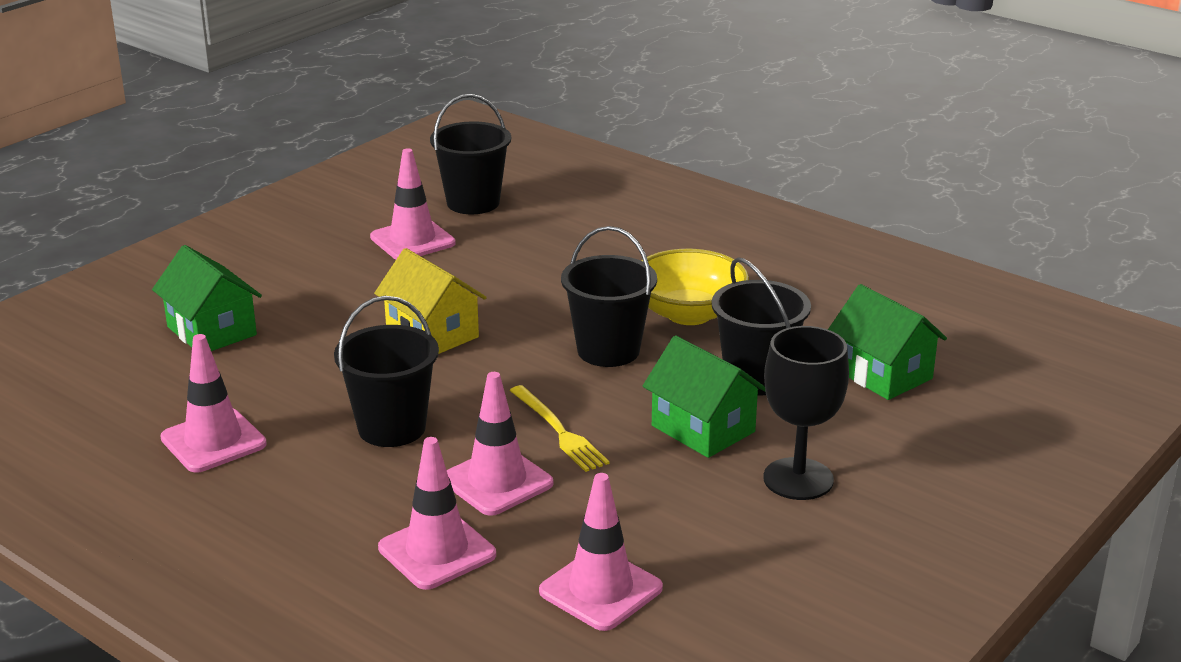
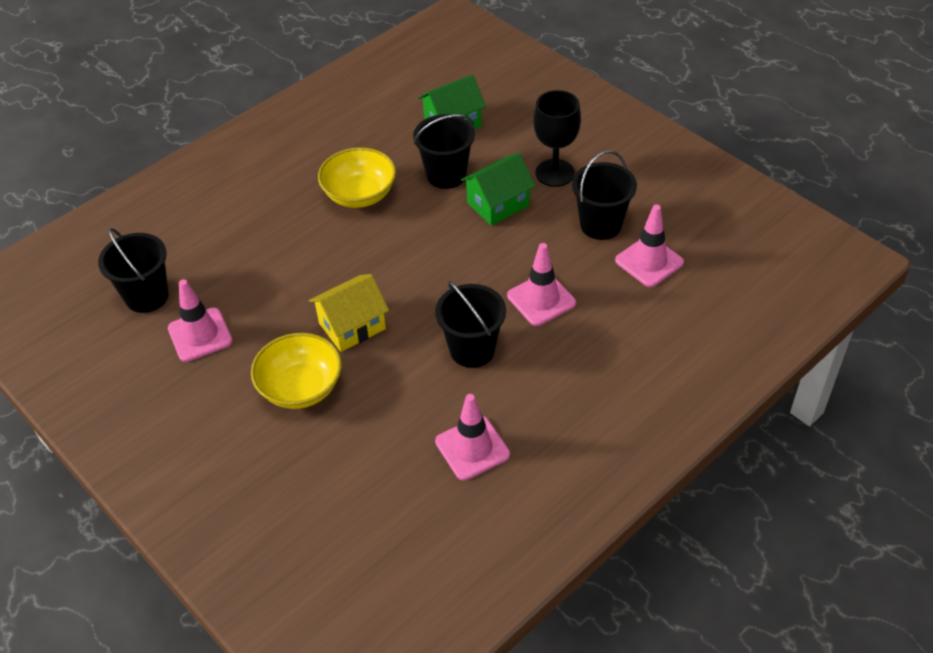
camera: 80 degrees left, 20 degrees up
(212, 331) = (312, 460): green house -> none
(326, 311) = (301, 388): none -> yellow bowl
(437, 551) = (609, 329): pink traffic cone -> none
(559, 431) = (490, 268): yellow fork -> none
(608, 350) = (397, 237): black bucket -> black bucket (600, 225)

